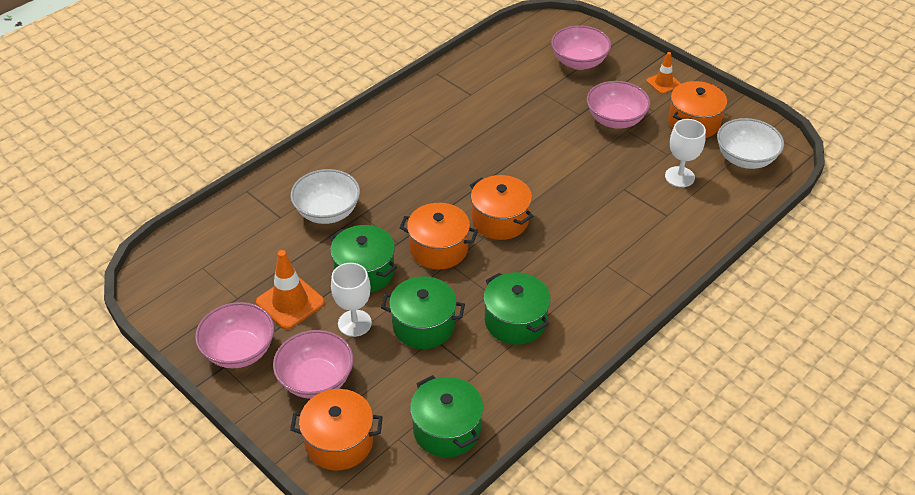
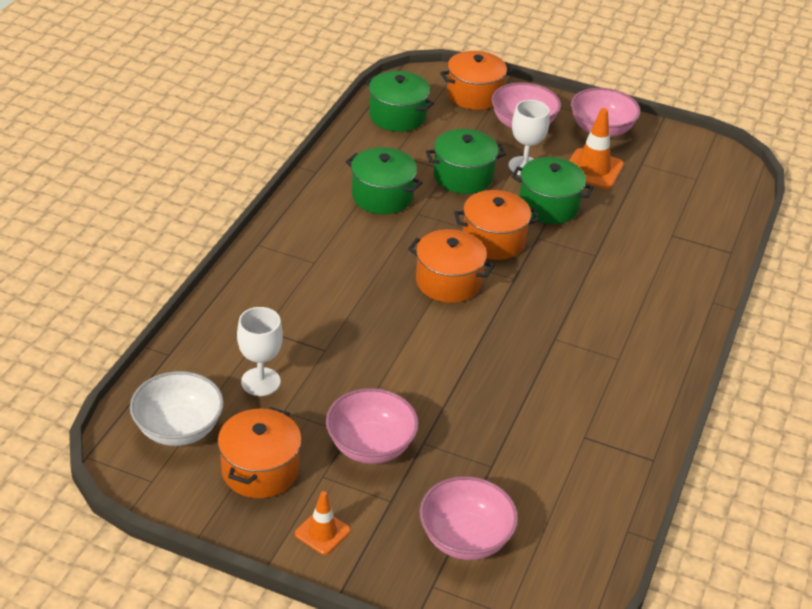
camera: 155 degrees right, 5 degrees down
(327, 212) = (631, 250): white bowl -> none

